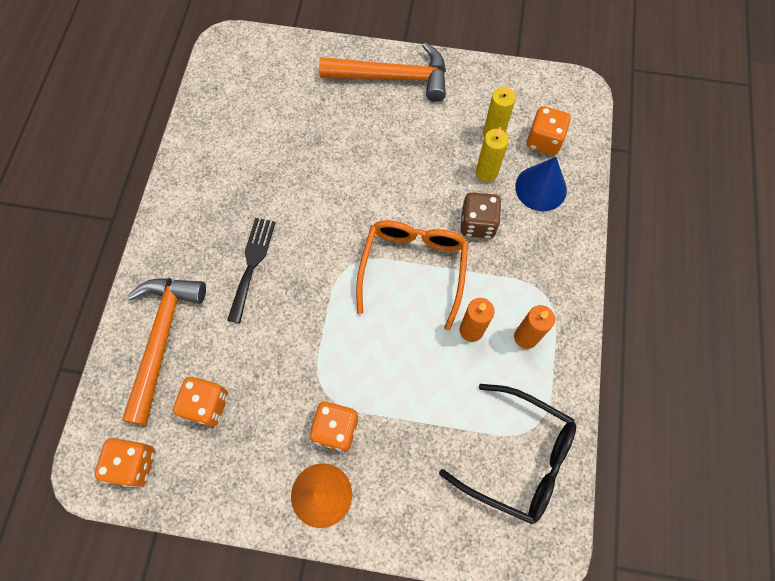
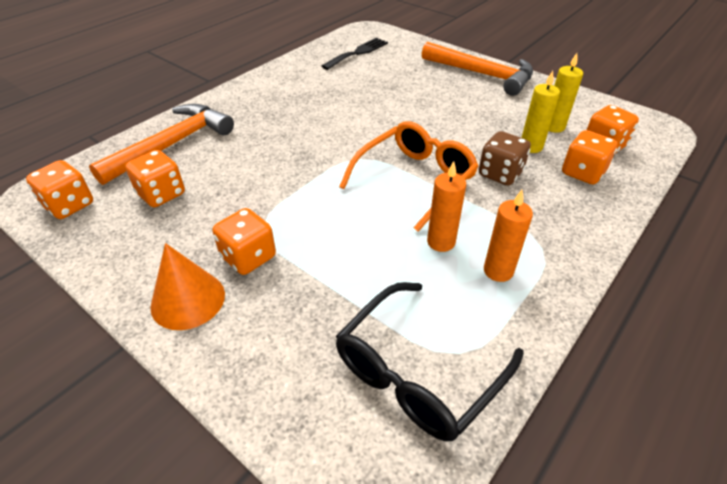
camera: 30 degrees right, 25 degrees down
(252, 264) = (280, 130): black fork -> black fork (357, 53)
(517, 457) = (418, 371): black glasses -> black glasses turned 75 degrees clockwise
(541, 188) = (582, 173): blue cone -> orange dice

